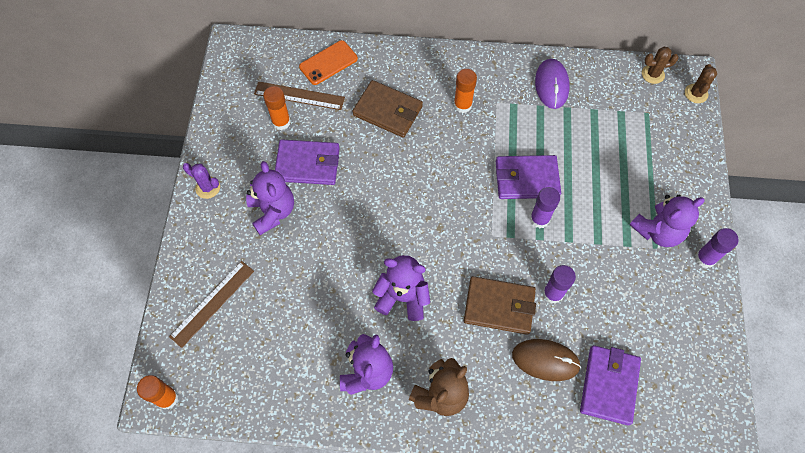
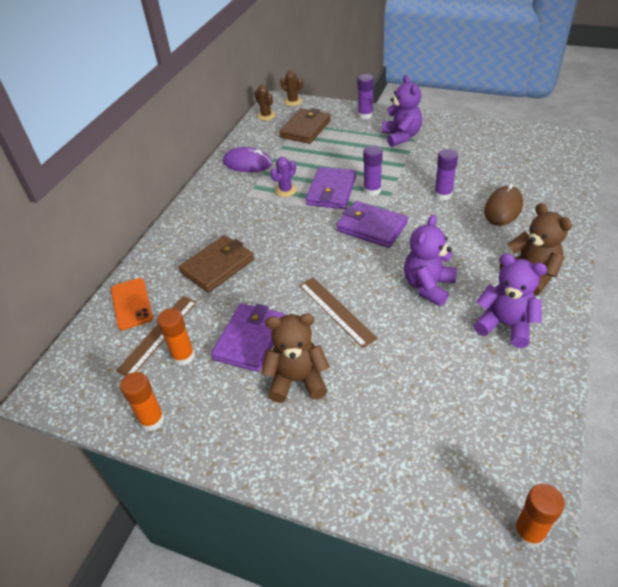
camera: 70 degrees left, 20 degrees down
(208, 187) = (238, 445): purple cactus -> purple cactus (285, 190)
(212, 303) = (402, 460): brown ruler -> brown ruler (336, 311)
(272, 211) = (297, 380): purple teddy bear -> brown teddy bear
(462, 105) = (239, 216): orange glue stick -> orange glue stick (152, 420)
(499, 306) = (449, 226): brown wallet -> brown wallet (305, 129)
(609, 385) = (527, 180): purple wallet -> purple wallet (371, 227)
(653, 74) = (266, 116): brown cactus -> brown cactus turned 45 degrees counterclockwise
(705, 258) = (429, 121): purple glue stick -> purple glue stick (365, 115)

